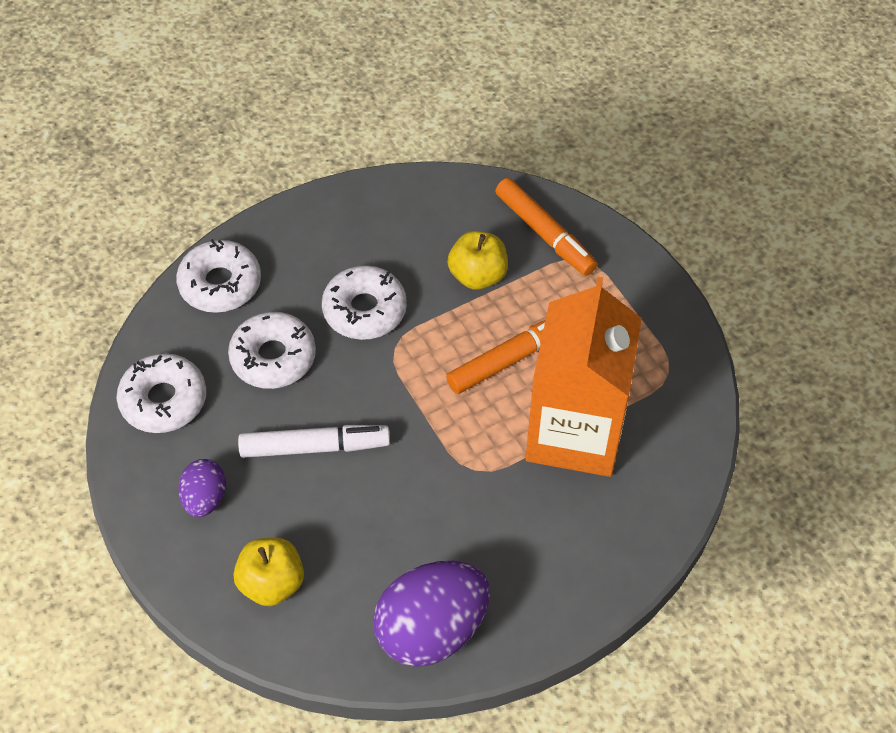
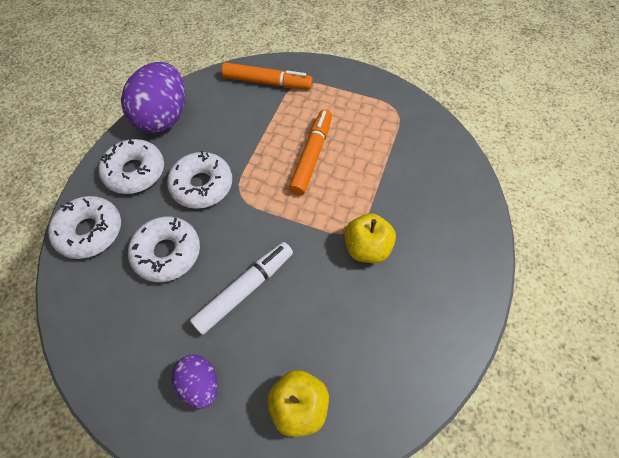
camera: 40 degrees left, 5 degrees up
(164, 400) = (111, 337): white donut -> white donut (135, 172)
(432, 629) = (423, 348): purple egg -> purple egg (164, 117)
(477, 275) = (251, 125): yellow apple -> yellow apple (366, 248)
(575, 432) = (383, 171): orange carton -> none

